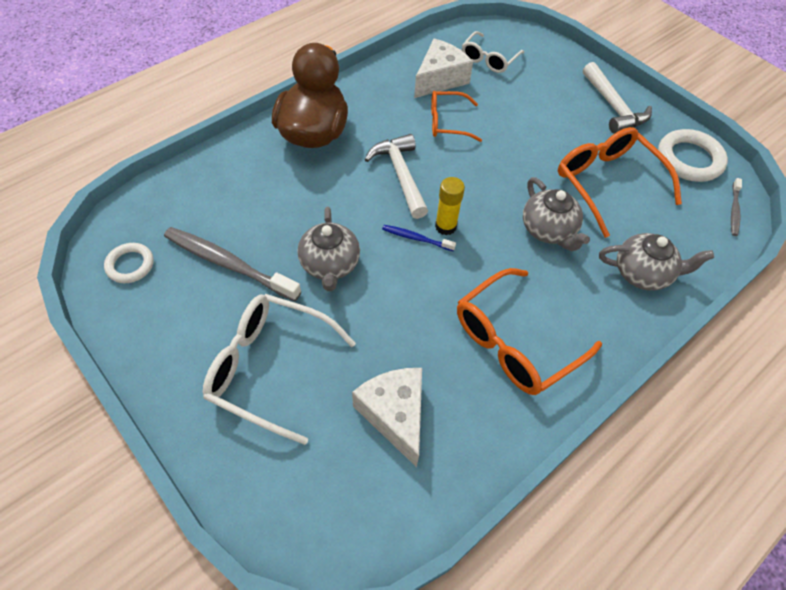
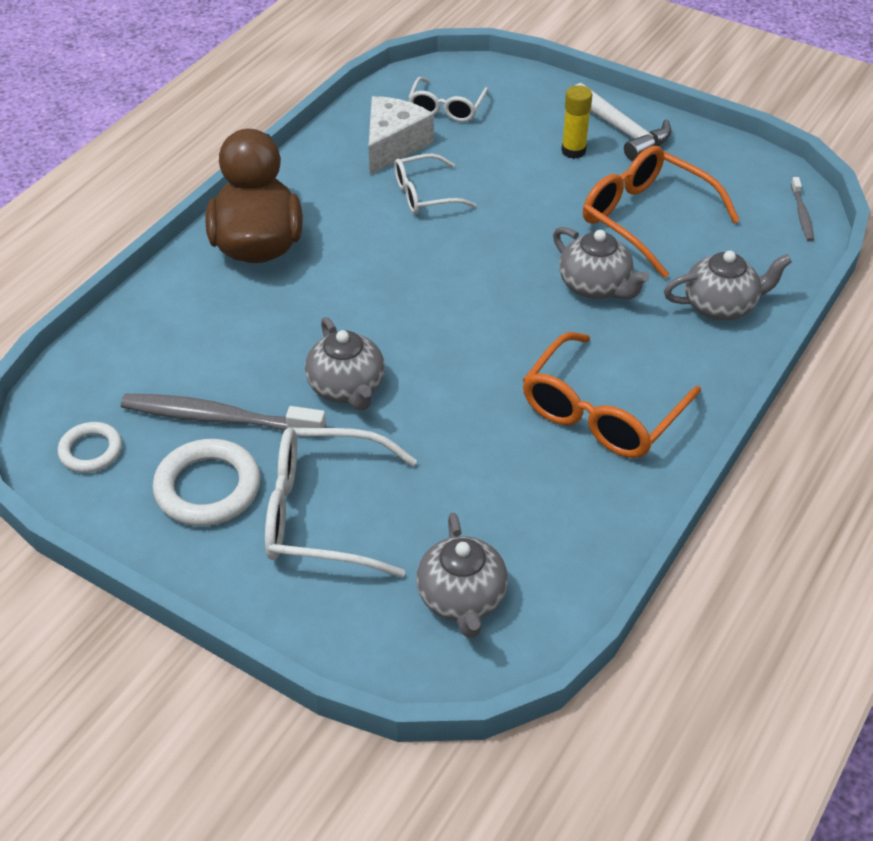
camera: 15 degrees left, 10 degrees down
(344, 478) = (462, 598): none -> grey teapot
(395, 414) = (493, 521): white cheese -> none
(400, 175) = (390, 267): white hammer -> none
(416, 238) = (440, 333): blue toothbrush -> none
(445, 226) = (471, 312): yellow glue stick -> yellow glue stick (573, 151)
(447, 122) = (424, 194): orange glasses -> white glasses
(689, 159) = (732, 170): white ring -> white ring (208, 488)

